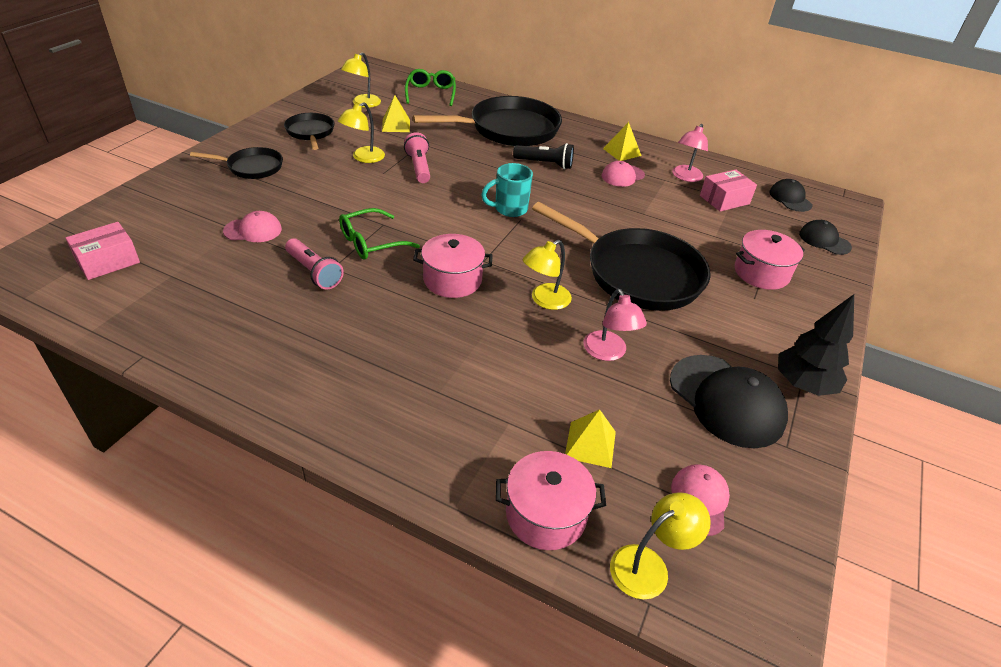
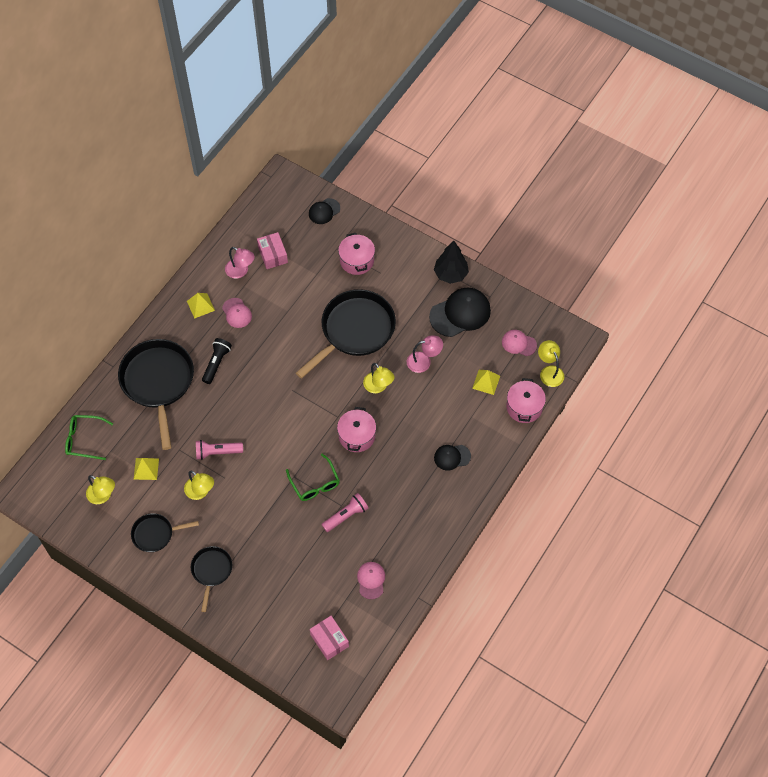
camera: 80 degrees left, 20 degrees up
(253, 230) = (297, 558): pink cap -> pink cap (371, 580)
(509, 209) = (278, 395): turquoise mug -> none
(790, 198) = (273, 212): black cap -> black cap (452, 457)

